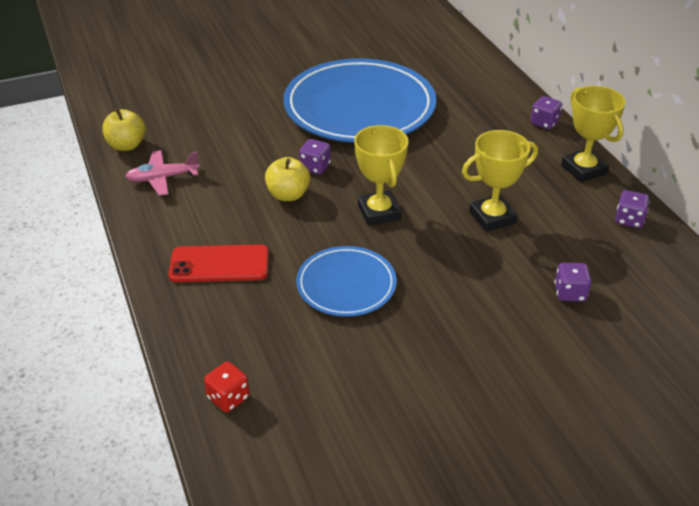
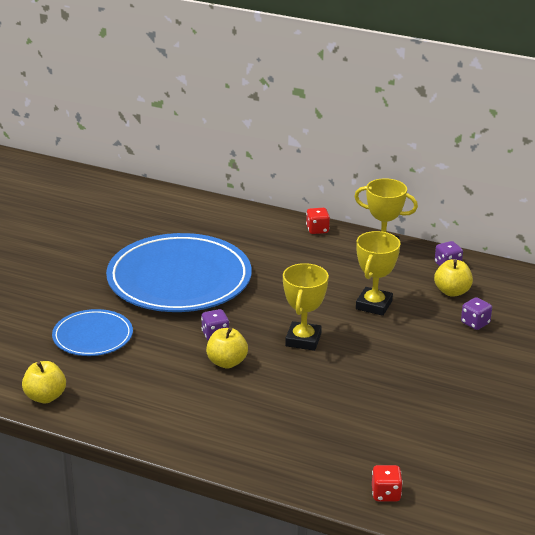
camera: 45 degrees left, 10 degrees down
(163, 178) = (116, 402): pink plane -> none
(219, 264) = (254, 430): red phone -> none
(346, 284) = (351, 393): blue plate -> blue plate (93, 336)
(379, 212) = (303, 340): yellow trophy -> yellow trophy turned 75 degrees clockwise
(544, 123) = (317, 230): purple dice -> red dice
(593, 248) = (452, 291): none -> yellow apple

